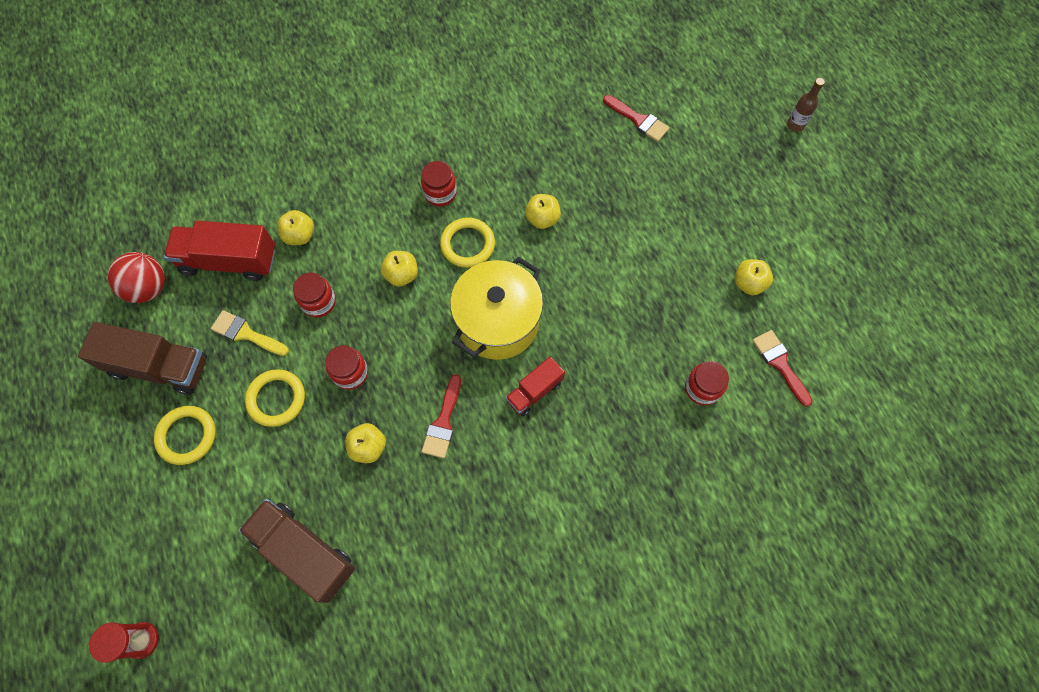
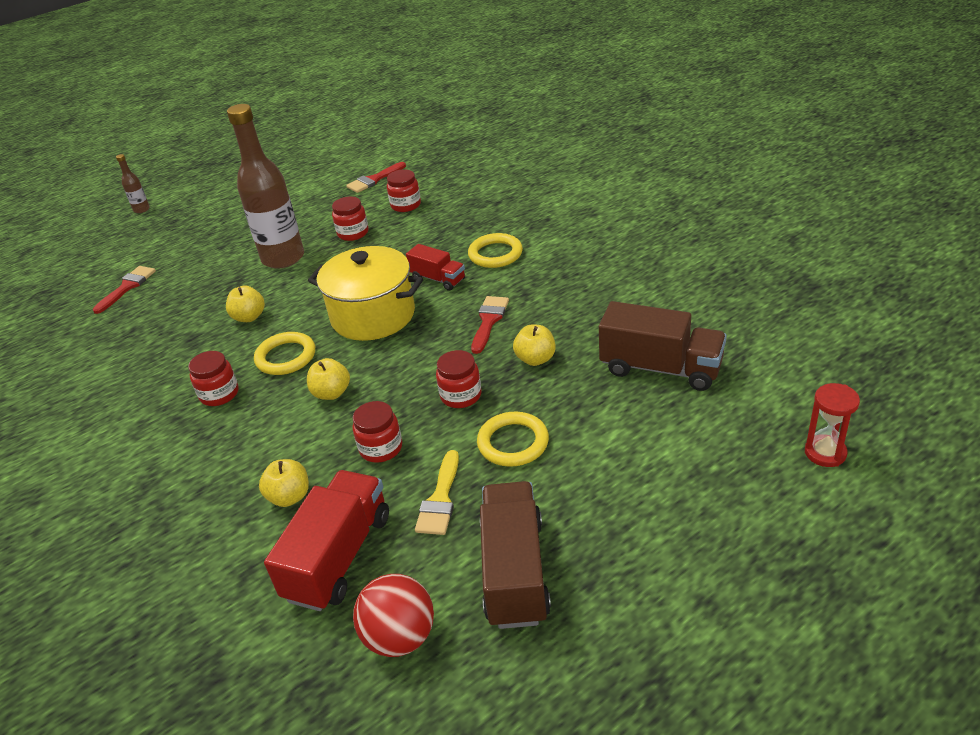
camera: 100 degrees left, 30 degrees down
(187, 436) = (591, 505): yellow ring -> yellow ring (495, 254)
(229, 261) = (338, 557): red truck -> red truck turned 150 degrees counterclockwise
(304, 552) = (660, 368): brown truck -> brown truck turned 90 degrees counterclockwise
(443, 422) = (489, 321): red brush -> red brush turned 75 degrees counterclockwise
(636, 253) = (283, 258): none -> brown bottle
(660, 324) = (353, 233): none -> red jar
(748, 283) = (305, 203): yellow apple -> none

